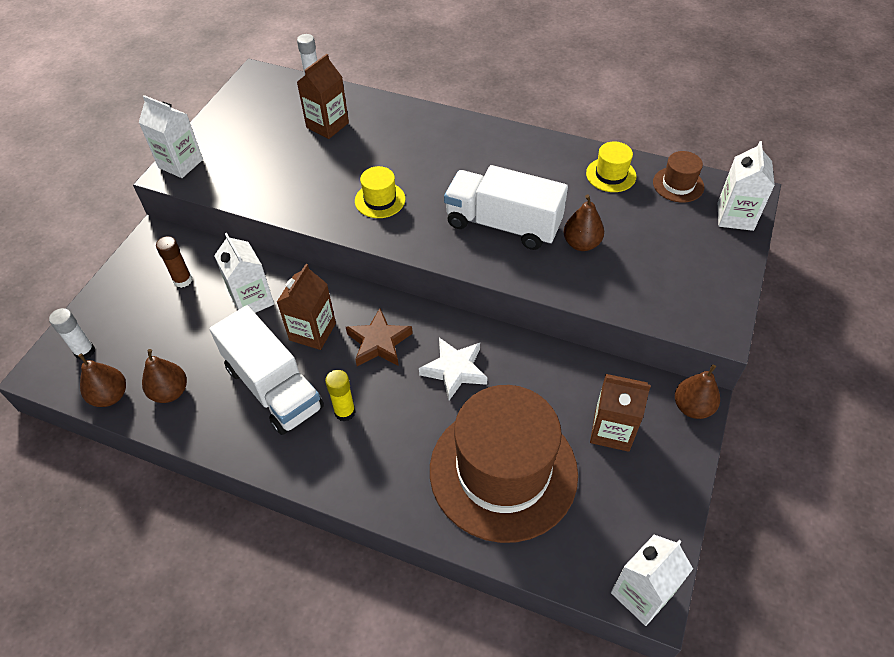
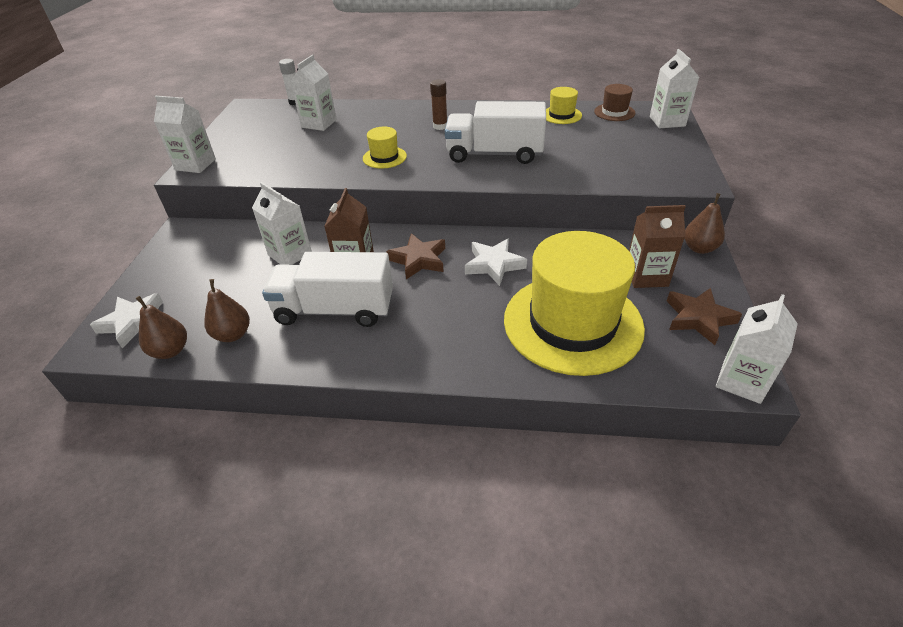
camera: 15 degrees left, 10 degrees down
(85, 351) = (134, 322): white glue stick -> white star
(183, 280) = (218, 253): brown glue stick -> brown glue stick (440, 126)
(273, 387) = (335, 310): white truck -> white truck turned 150 degrees clockwise
(327, 125) = (319, 123): brown carton -> white carton
(345, 412) = (410, 313): yellow glue stick -> none
(503, 471) = (572, 323): brown hat -> yellow hat
(581, 243) = (563, 154): brown pear -> none
(639, 503) = (698, 318): none -> brown star

